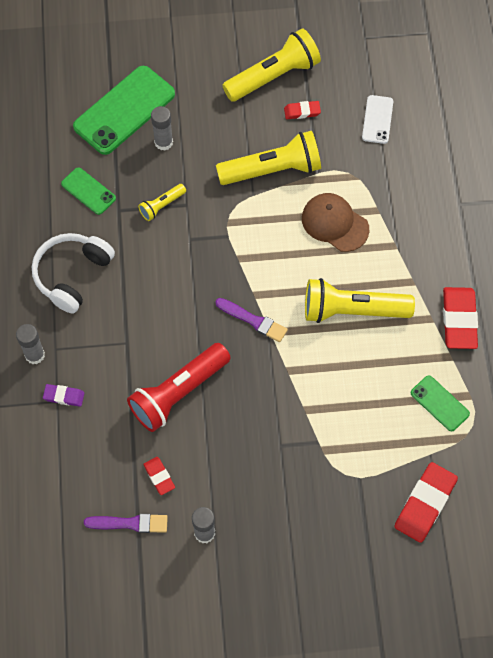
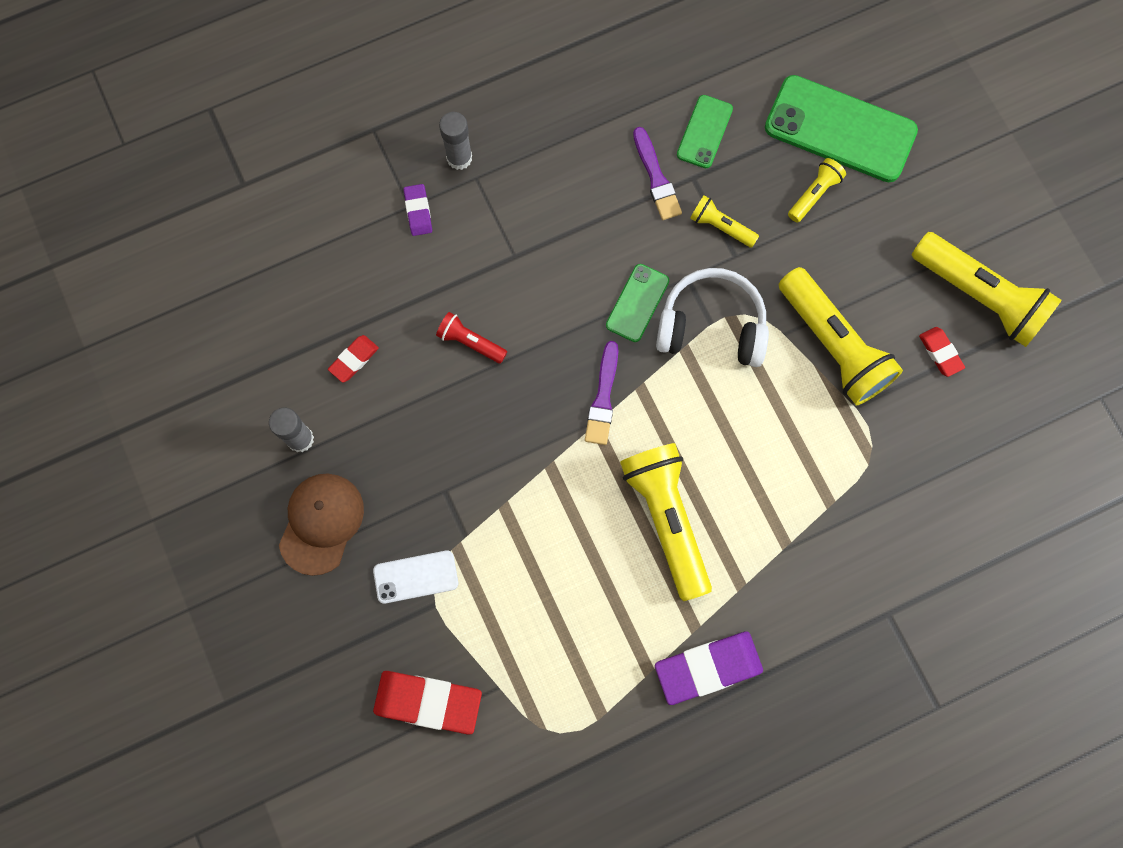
camera: 70 degrees right, 10 degrees up
(72, 275) = (581, 158): white headphones -> white headphones (711, 326)
(130, 523) = (284, 348): purple brush -> purple brush (656, 178)
(163, 142) = (814, 194): grey glue stick -> yellow flashlight
(178, 393) = (470, 342): red flashlight -> red flashlight, size x0.49
(335, 223) = (786, 453): brown cap -> brown cap (321, 523)
(377, 119) = (973, 458): white phone -> white phone (416, 577)
(439, 403) = (575, 678): green phone -> green phone (637, 303)
(459, 320) = (708, 668): red eraser -> purple eraser

